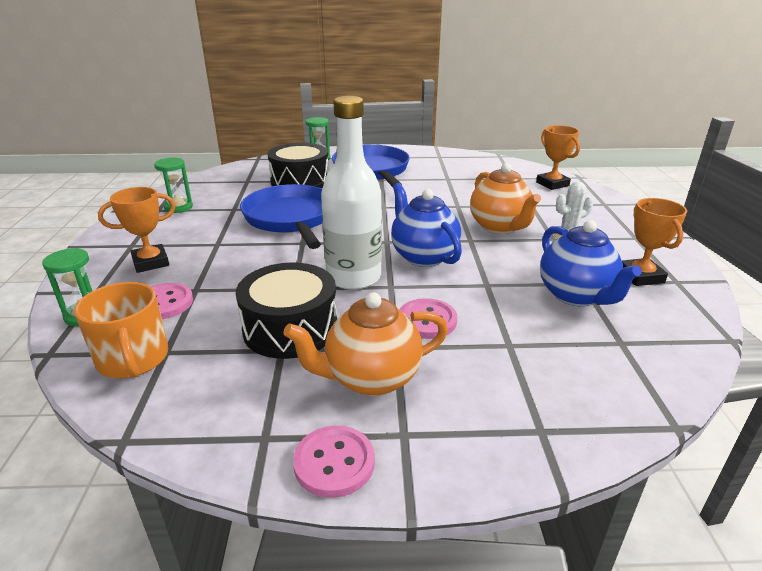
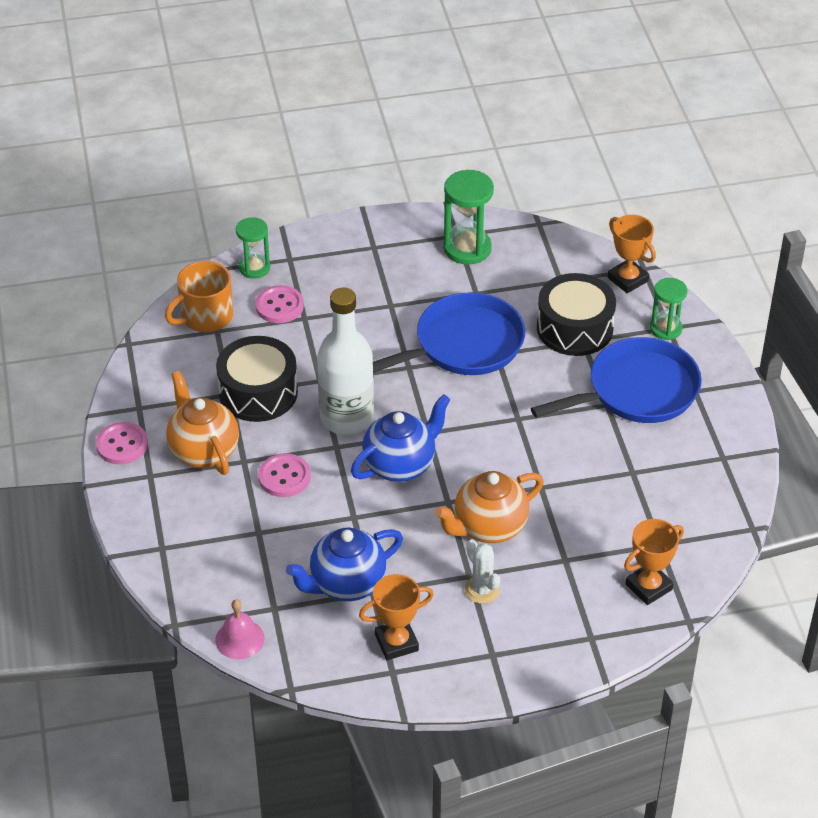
camera: 80 degrees right, 15 degrees up
(151, 262) = (344, 273): orange trophy -> orange trophy (627, 279)
(178, 207) = (467, 248): green hourglass -> green hourglass, size x1.55
(677, 371) = (239, 639): none -> pink bell

